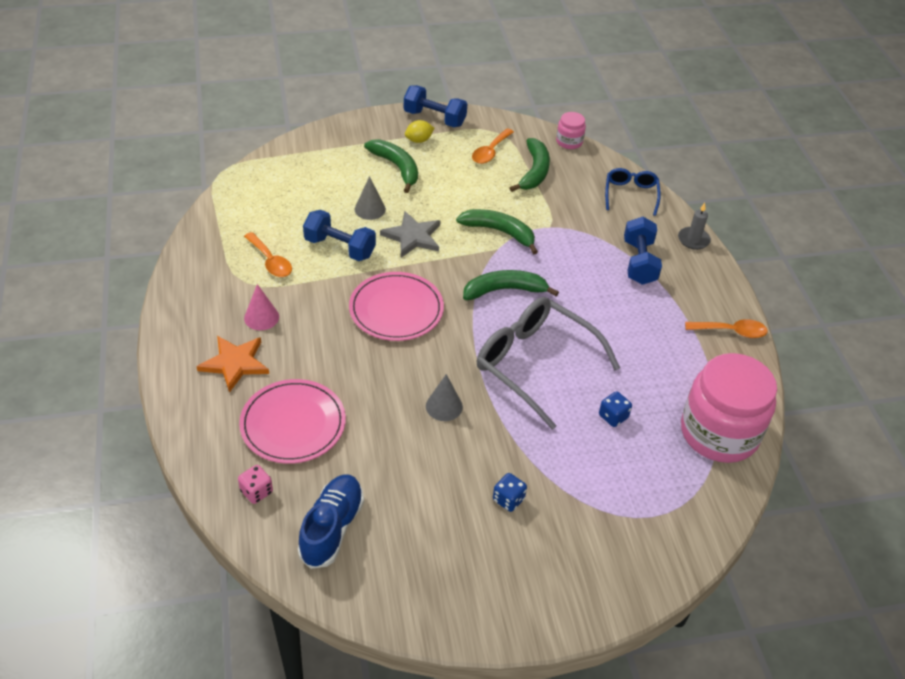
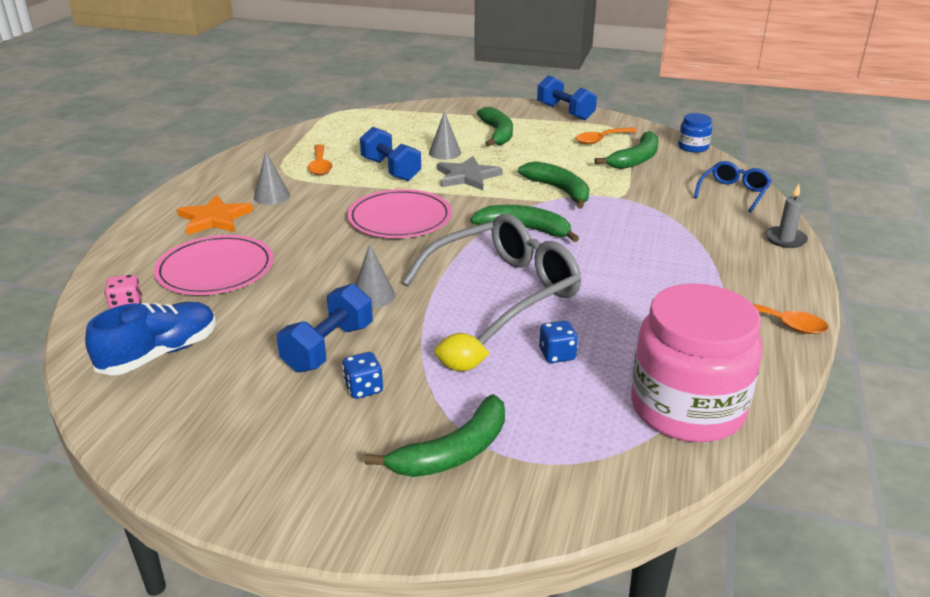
camera: 30 degrees right, 15 degrees down
(261, 317) = (271, 196): pink cone -> grey cone
(419, 140) = (536, 122): yellow lemon -> yellow lemon (461, 367)
(535, 364) = (504, 289): grey glasses -> grey glasses turned 75 degrees clockwise
(569, 142) = (693, 147): pink jar -> blue jar
(605, 528) = (453, 452): none -> green banana
(639, 262) = (700, 242): blue dumbbell -> blue dumbbell (328, 347)

